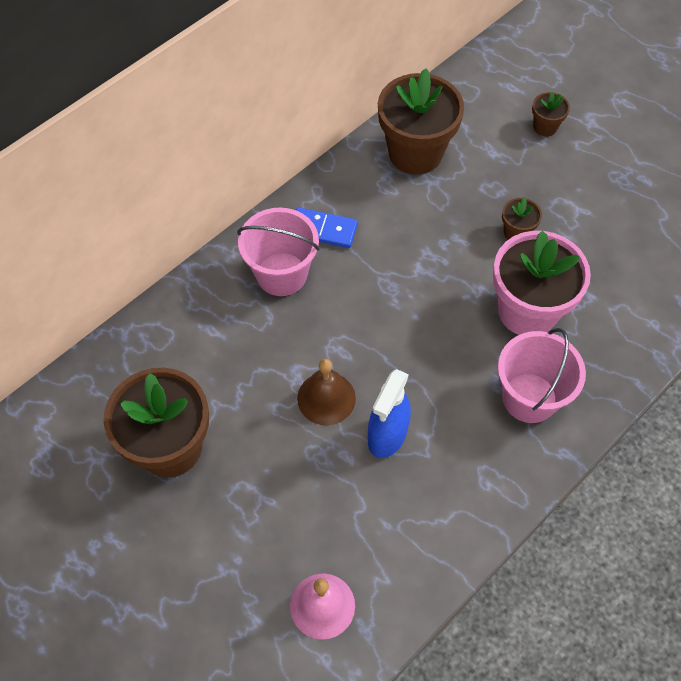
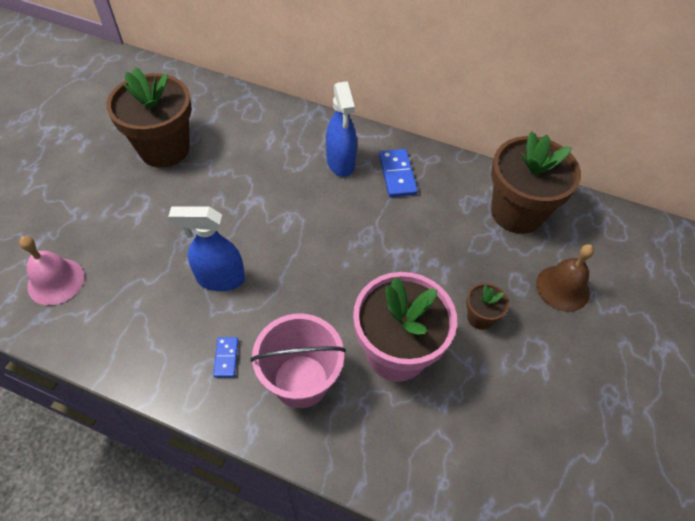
camera: 65 degrees right, 5 degrees down
(281, 274) = (340, 163): pink bucket -> blue spray bottle
(326, 398) = (240, 226): brown bell -> brown bell (562, 288)
(483, 455) = (226, 358): none -> blue domino
(545, 127) = (623, 307): brown flower pot -> none

